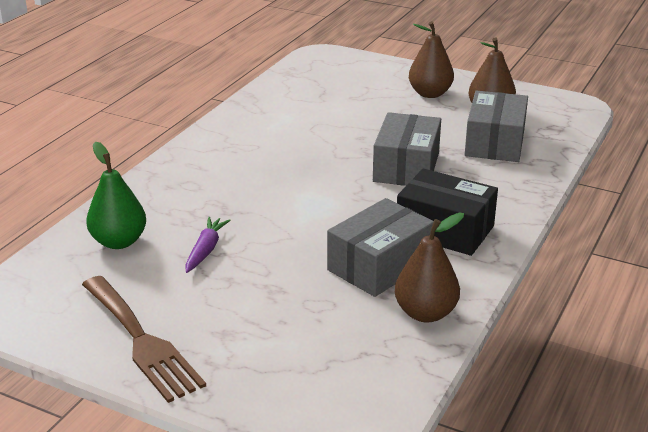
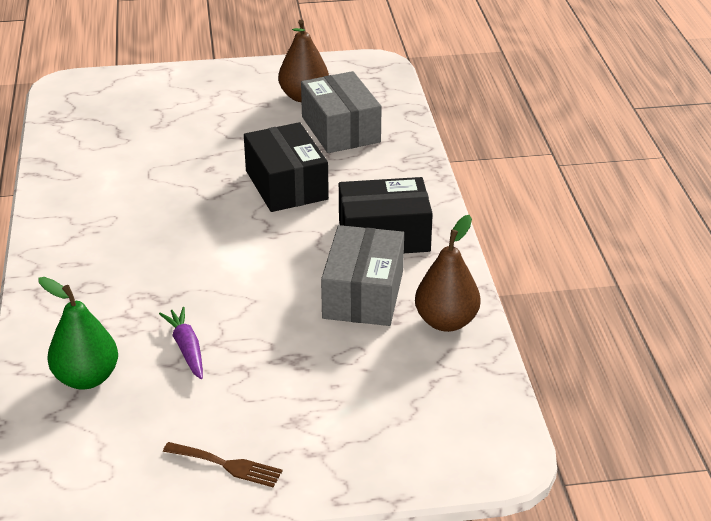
camera: 35 degrees left, 5 degrees up
(142, 341) = (227, 465): brown fork -> brown fork, size x0.52
(406, 167) = (286, 185): grey box -> black box
(430, 94) = (228, 96): brown pear -> none

